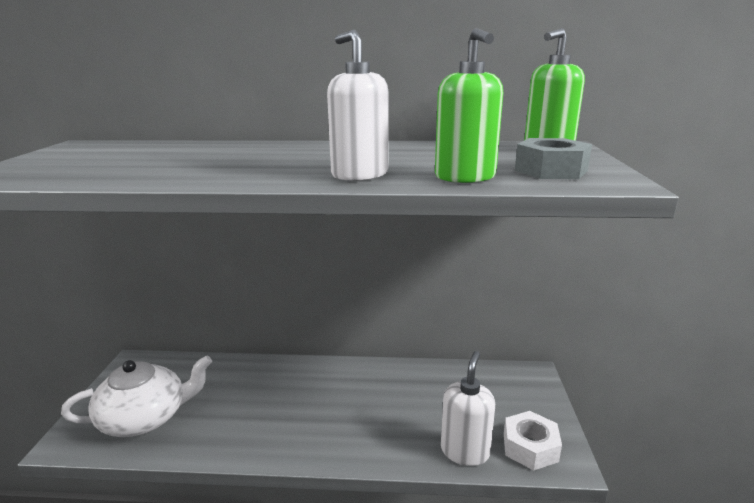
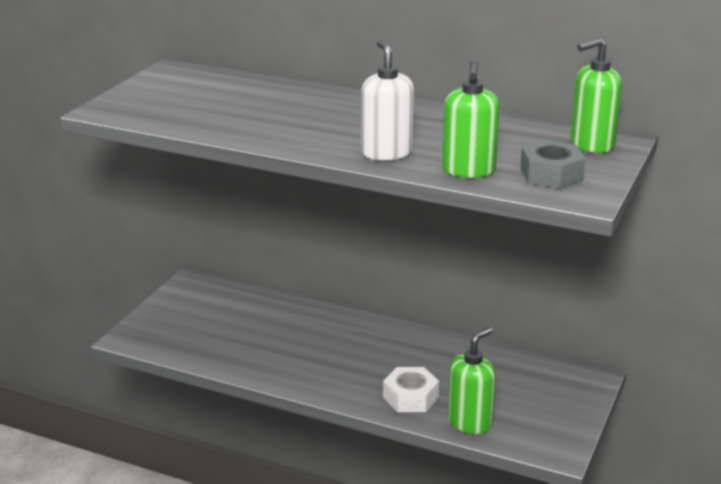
camera: 20 degrees right, 5 degrees up
(145, 418) = (195, 333): white teapot -> none
(465, 451) = (470, 422): white soap dispenser -> green soap dispenser
(530, 447) = (534, 433): white nut -> white nut (410, 397)

